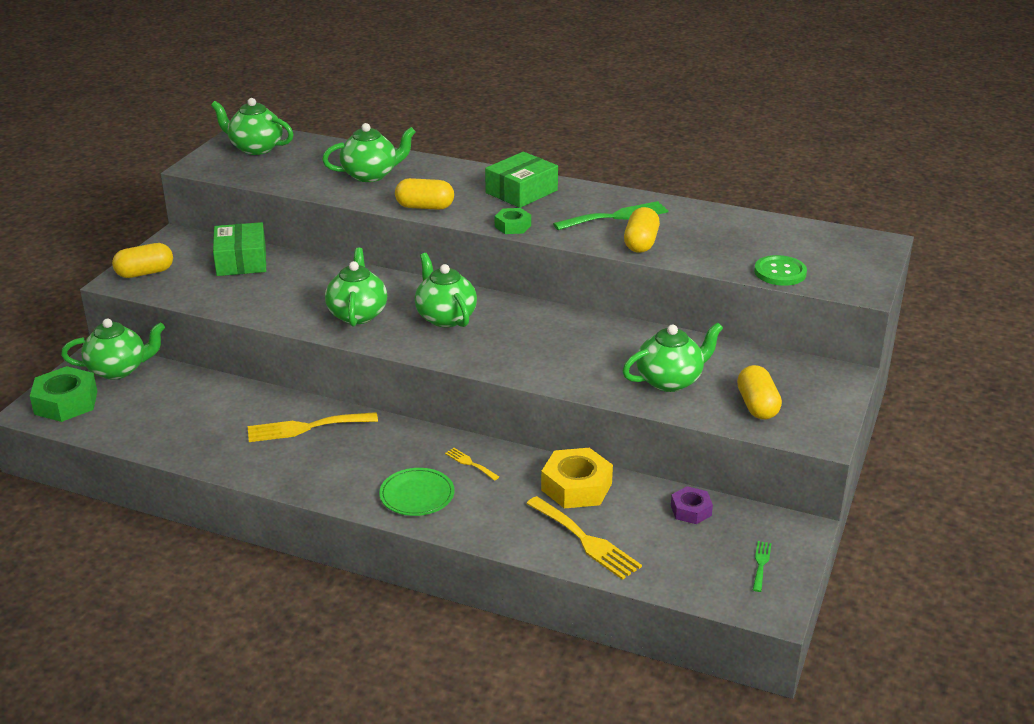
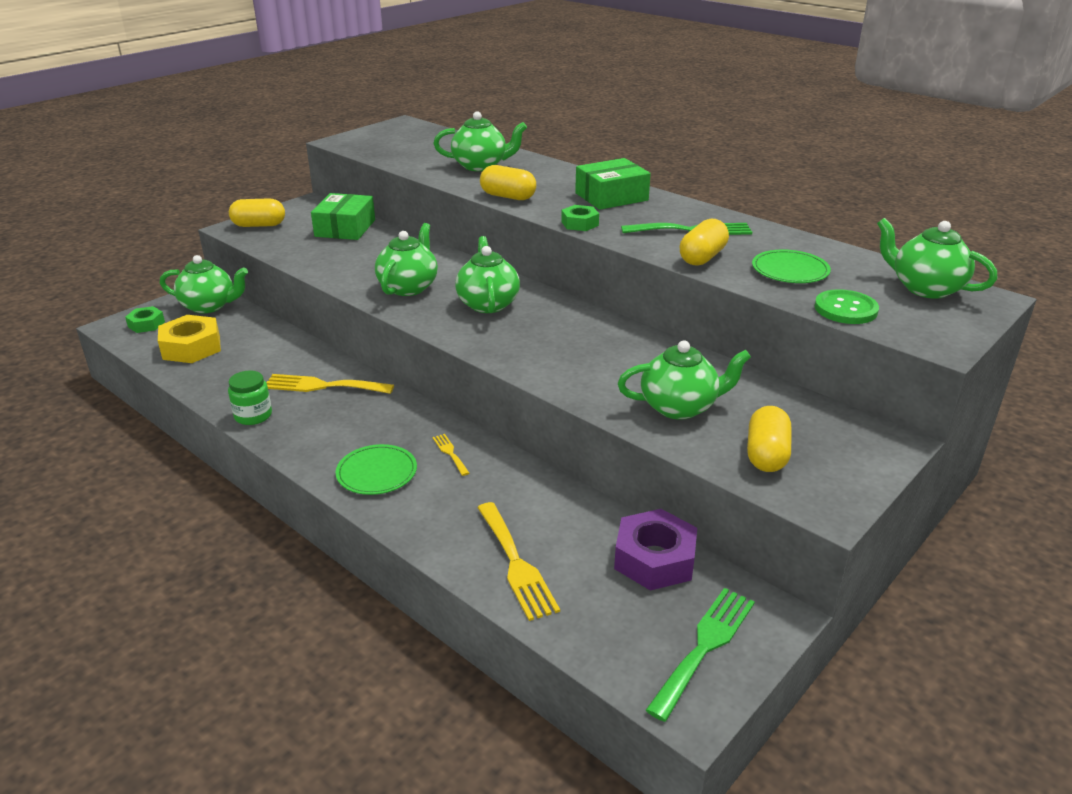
camera: 20 degrees right, 0 degrees up
(66, 402) = (146, 324): green nut -> green nut, size x0.58
(255, 148) = (400, 135): green teapot -> green teapot (925, 288)
(260, 470) = (253, 415): none -> green jar
(576, 487) = (542, 502): yellow nut -> yellow nut (191, 347)
(691, 510) = (654, 559): purple nut -> purple nut, size x1.74
(718, 243) = (790, 270): none -> green plate
(761, 564) = (704, 646): green fork -> green fork, size x1.99

